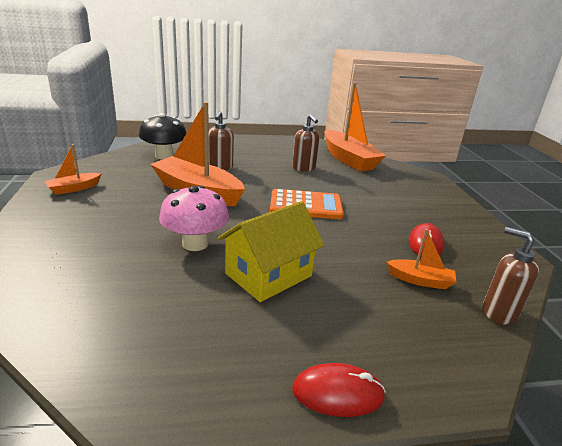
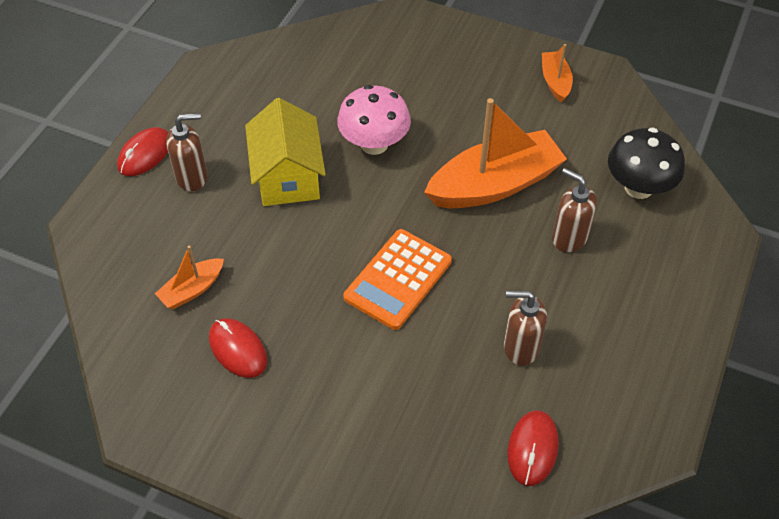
camera: 125 degrees right, 25 degrees up
(348, 159) = (532, 449): orange boat -> red mouse
(498, 312) = (110, 317): brown soap dispenser -> brown soap dispenser (192, 177)

